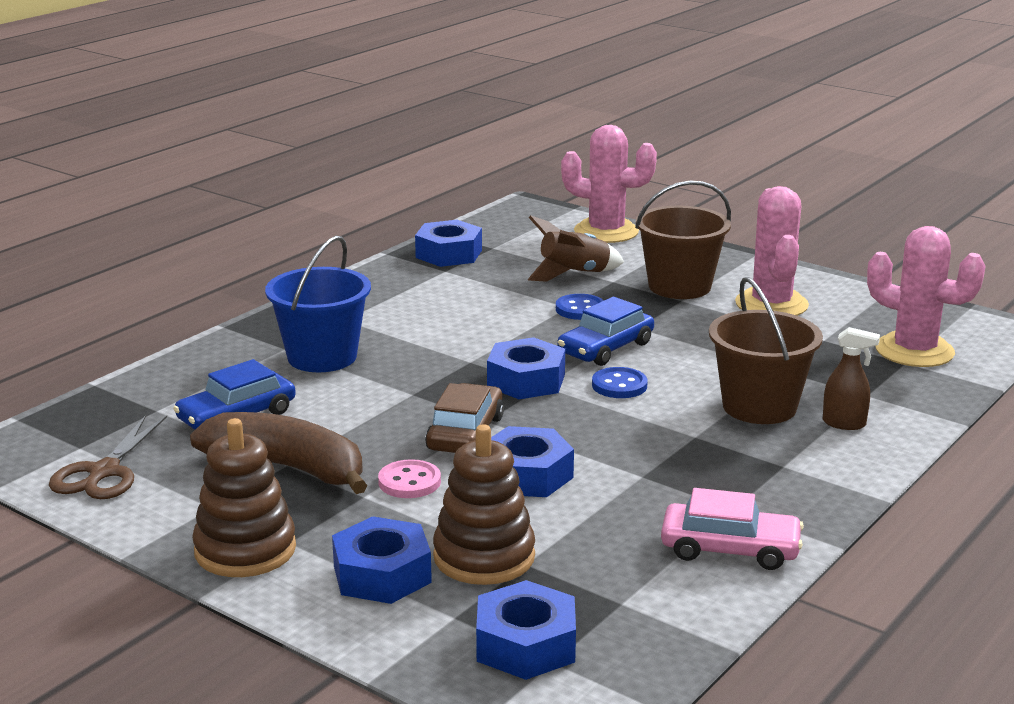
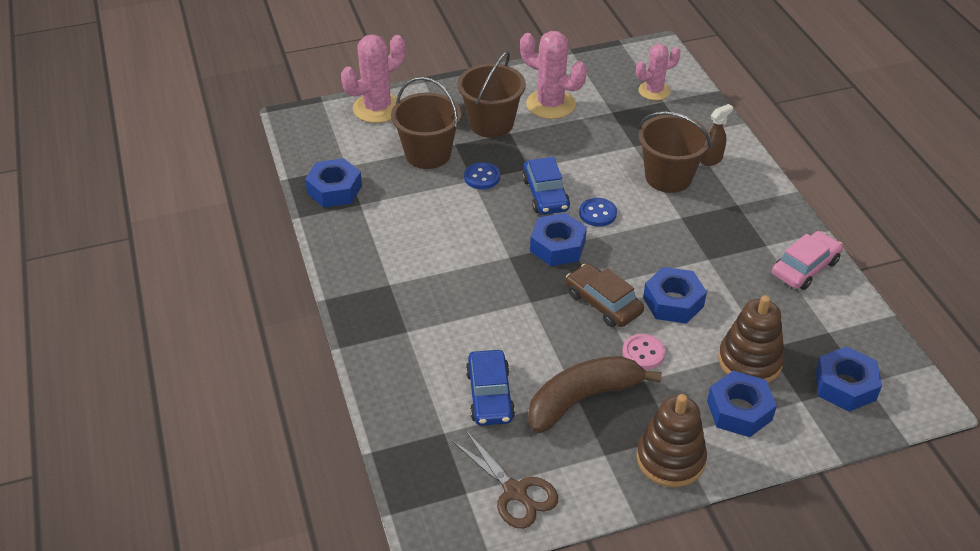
camera: 55 degrees left, 20 degrees up
(322, 357) = (439, 319): blue bucket -> none
(573, 274) = (428, 154): brown rocket -> brown bucket
(914, 351) = (654, 91): pink cactus -> pink cactus, size x0.66

